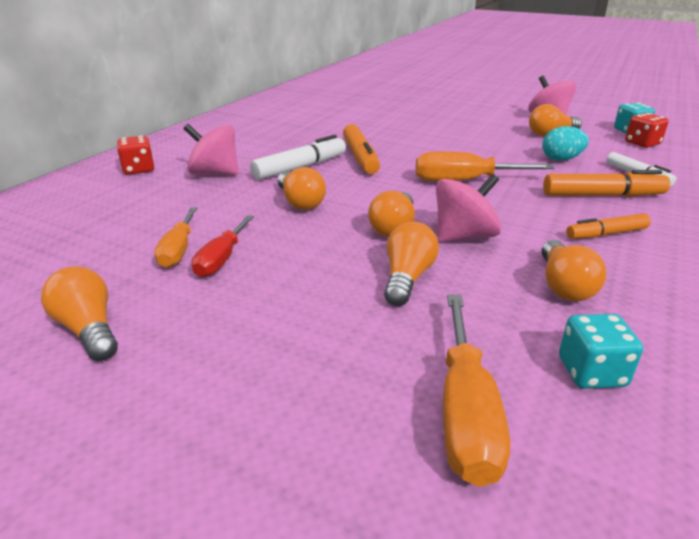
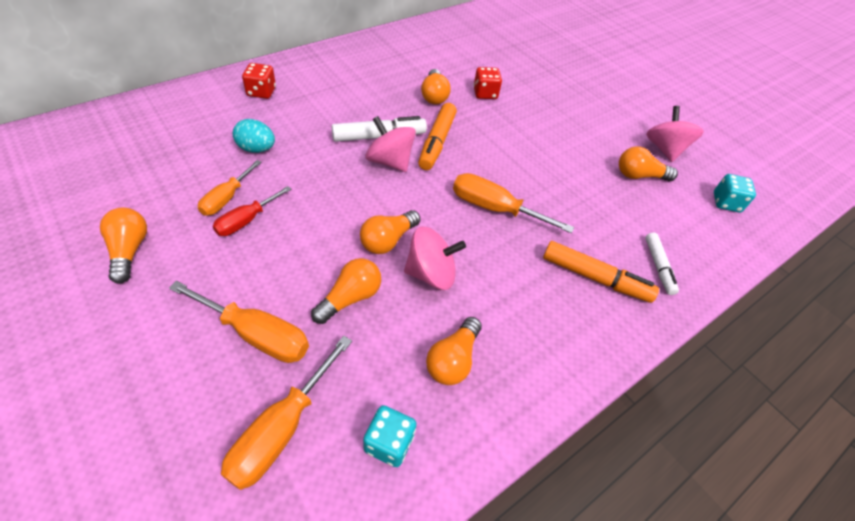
camera: 20 degrees right, 20 degrees up
(214, 173) = (310, 118): pink spinning top -> pink spinning top (389, 161)
(300, 202) = (345, 180): orange light bulb -> orange light bulb (434, 96)
(337, 343) = (256, 334): none -> orange screwdriver
(561, 159) = (610, 215): turquoise egg -> turquoise egg (256, 149)
(606, 234) = (546, 323): orange marker -> none
(642, 143) = (716, 225): red dice -> red dice (485, 93)

